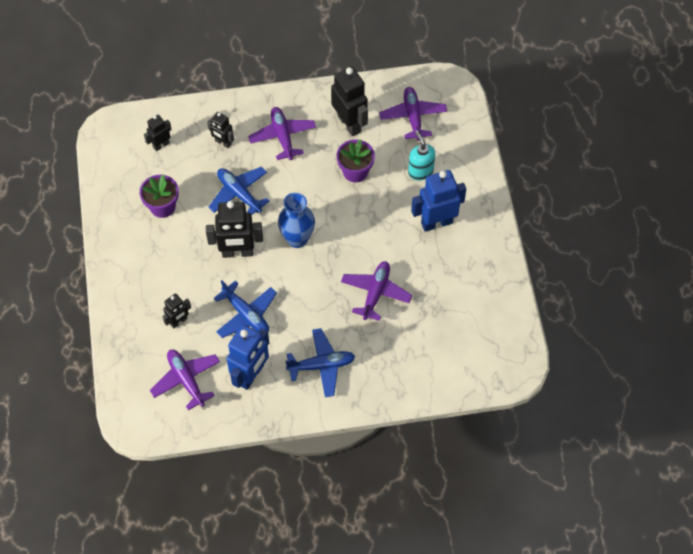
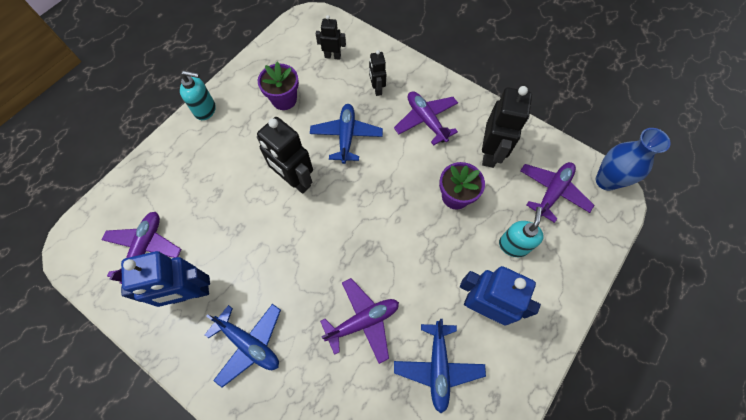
camera: 45 degrees right, 5 degrees up
(111, 263) = (205, 110): none -> turquoise soap dispenser
(179, 321) = (195, 195): black robot -> none
(246, 314) = (245, 237): blue plane -> blue plane (438, 367)
(282, 136) = (426, 120): purple plane -> purple plane turned 60 degrees counterclockwise
(297, 239) = (350, 211): blue vase -> blue vase (606, 181)

